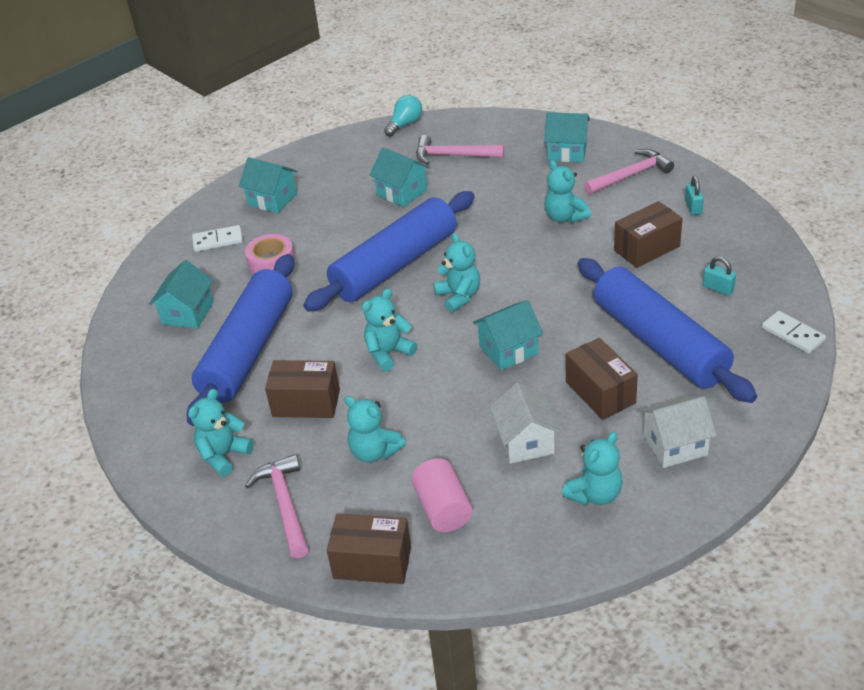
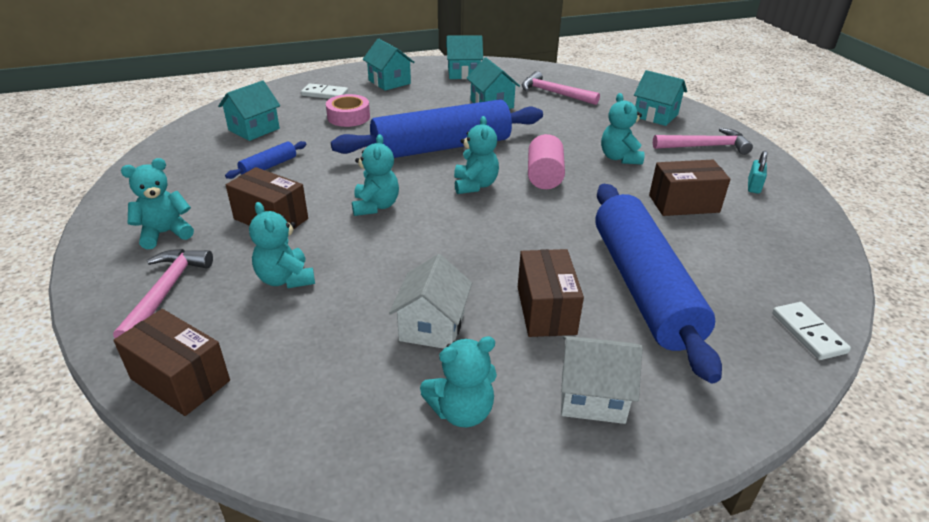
camera: 20 degrees right, 5 degrees down
(248, 350) = (268, 166): blue rolling pin -> blue rolling pin, size x0.40
(388, 353) = (375, 206): turquoise teddy bear -> turquoise teddy bear turned 105 degrees clockwise
(405, 124) = (532, 66): turquoise light bulb -> none
(443, 508) = (296, 357): pink cylinder -> pink cylinder (544, 177)
(508, 350) = (484, 240): turquoise house -> turquoise house (463, 73)
(718, 288) = (740, 260): turquoise padlock -> none

